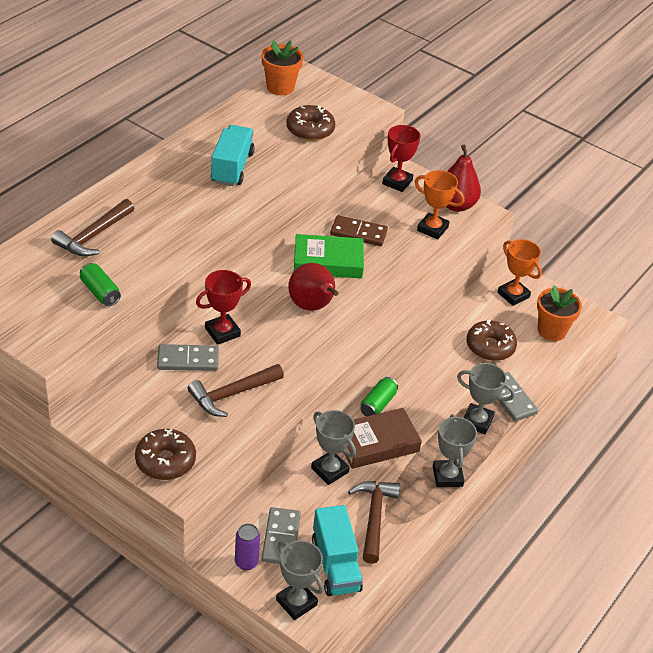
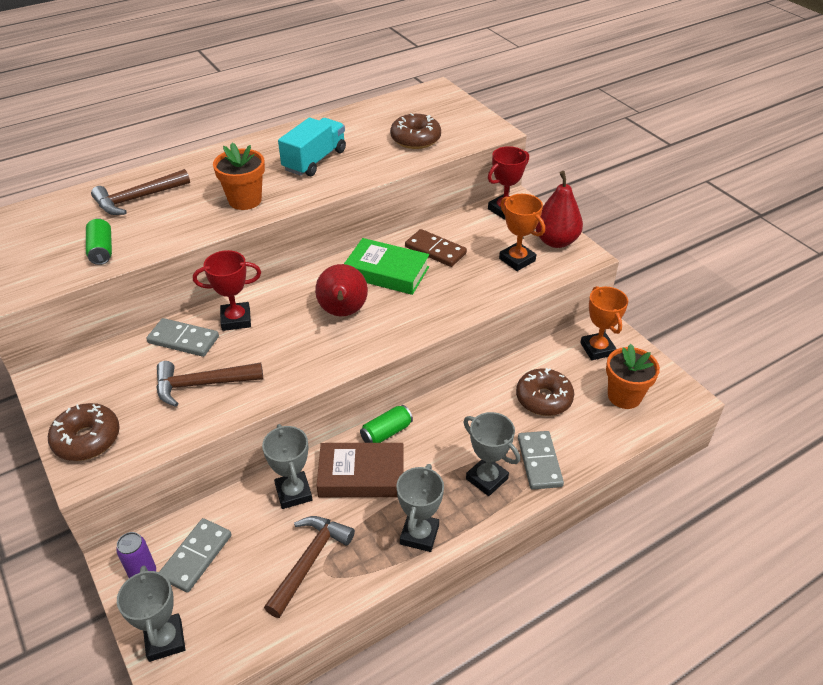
camera: 25 degrees right, 0 degrees up
(280, 87) = (411, 100): orange flower pot -> orange flower pot (245, 200)
(335, 565) = (235, 606): turquoise truck -> none

